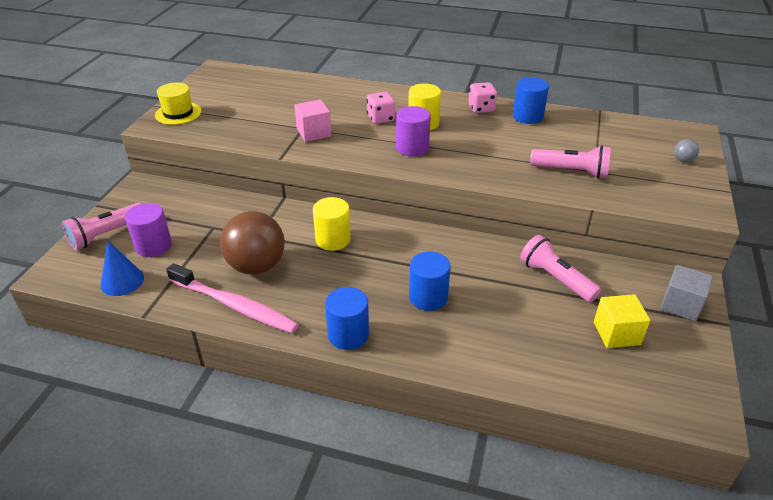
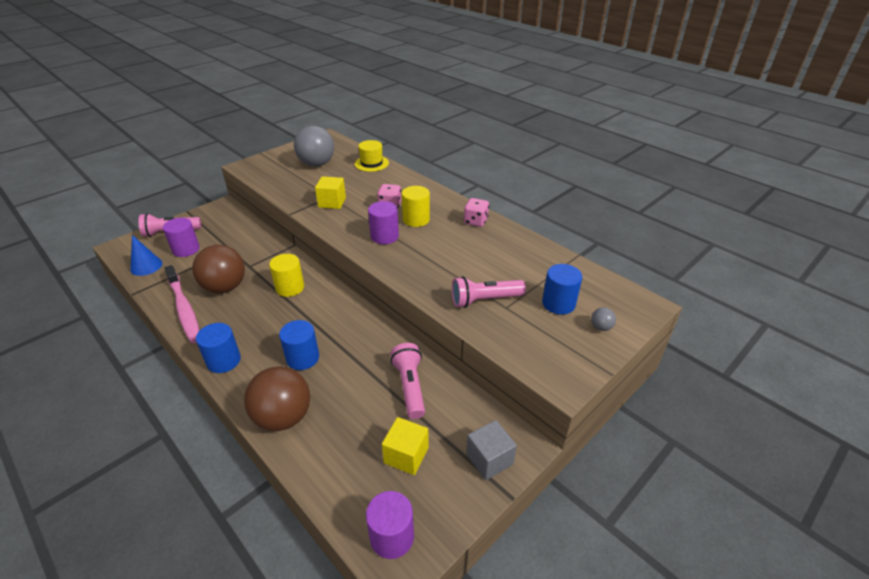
camera: 30 degrees right, 0 degrees up
(178, 113) = (267, 162): yellow hat -> yellow hat (371, 163)
(243, 100) = (317, 164): none -> grey ball
(314, 133) = (332, 202): pink cube -> yellow cube
(474, 355) = (283, 417): none -> brown ball
(527, 116) = (506, 240): blue cylinder -> blue cylinder (558, 303)
(571, 172) = (484, 300): pink flashlight -> pink flashlight turned 120 degrees clockwise
(677, 398) = (392, 537): none -> purple cylinder

